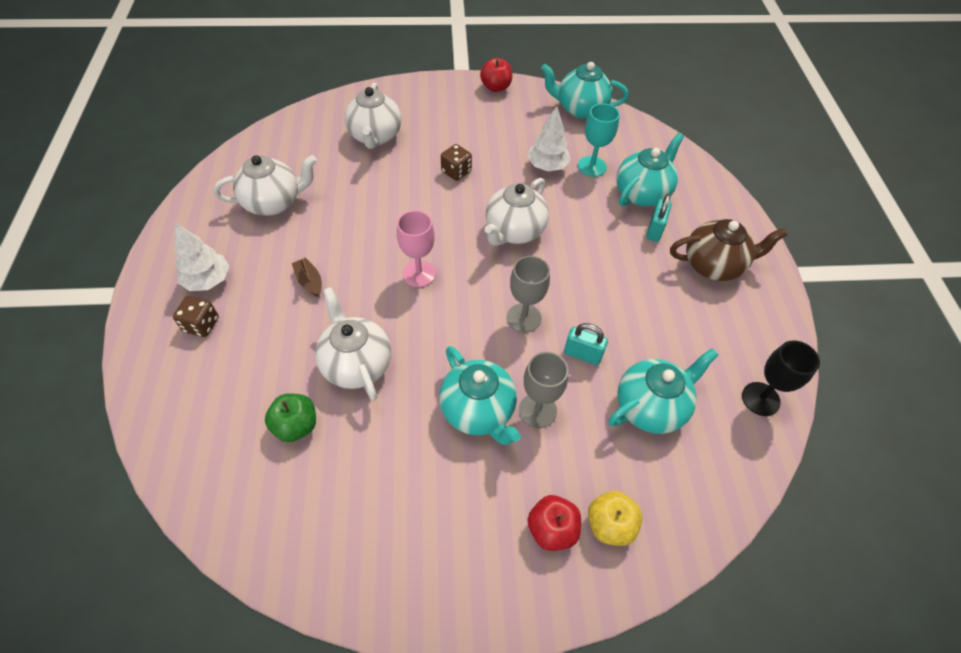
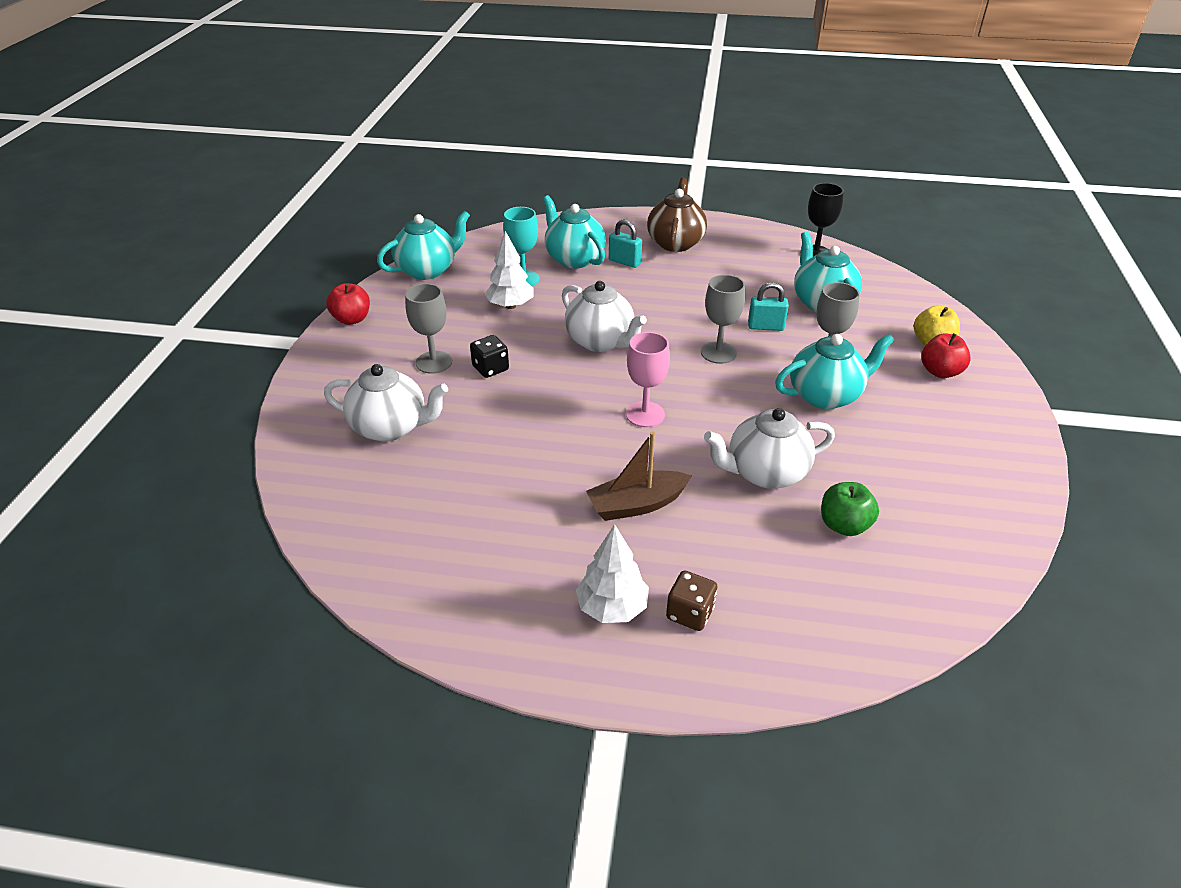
camera: 75 degrees left, 15 degrees down
(274, 202) = (481, 534): white teapot -> none
(309, 281) = (636, 504): brown boat -> brown boat, size x1.65
(455, 140) = (434, 362): none -> grey goblet
(456, 171) = (490, 368): brown dice -> black dice
(580, 109) = (428, 270): turquoise teapot -> turquoise teapot turned 150 degrees counterclockwise
(582, 354) = (765, 327): turquoise padlock -> turquoise padlock turned 60 degrees clockwise

